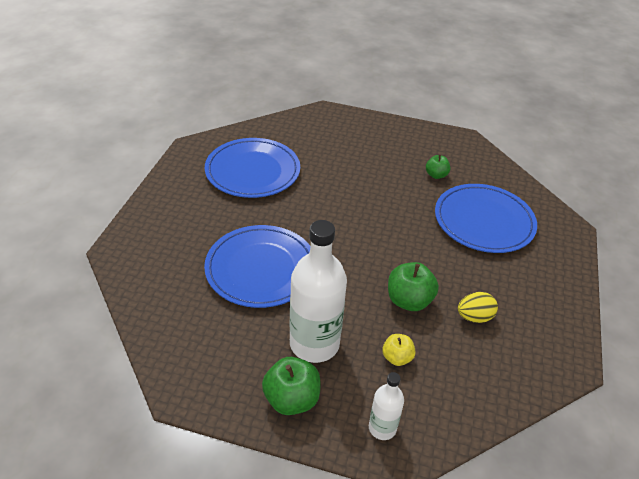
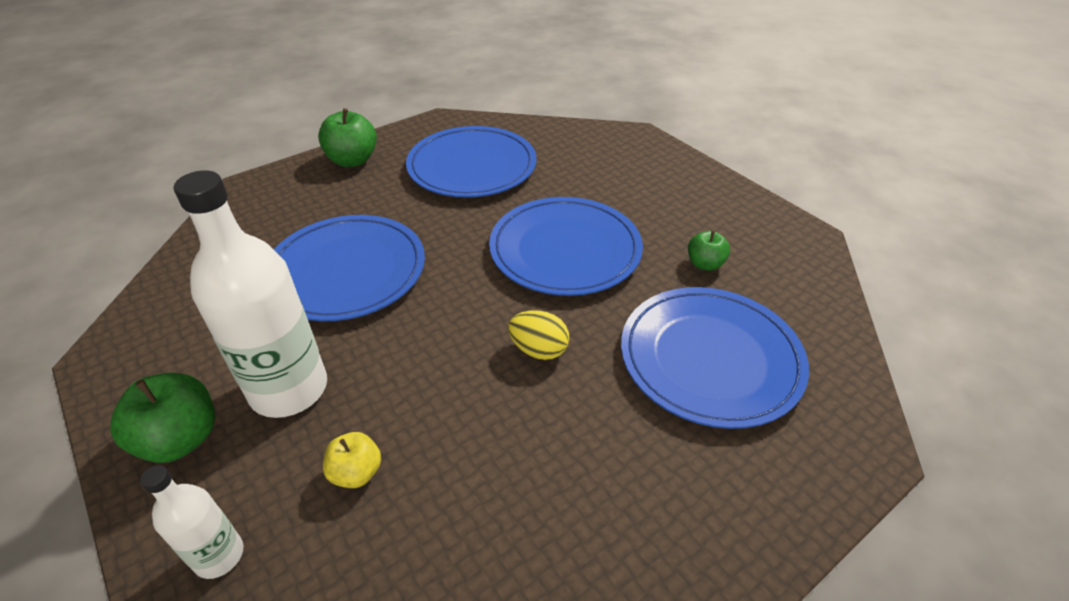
camera: 40 degrees right, 0 degrees up
(364, 199) = (565, 250): none -> blue plate
(409, 301) = (466, 406): green apple -> green apple (352, 160)
(474, 317) = (531, 487): yellow egg -> yellow egg (539, 350)

